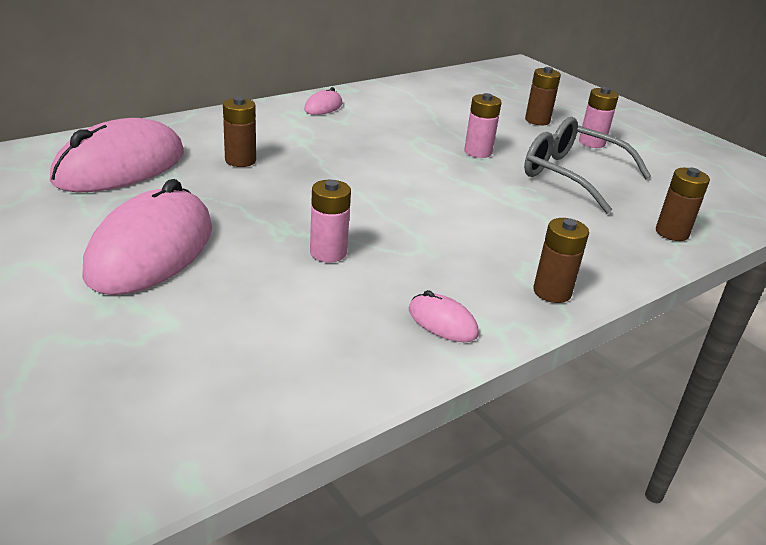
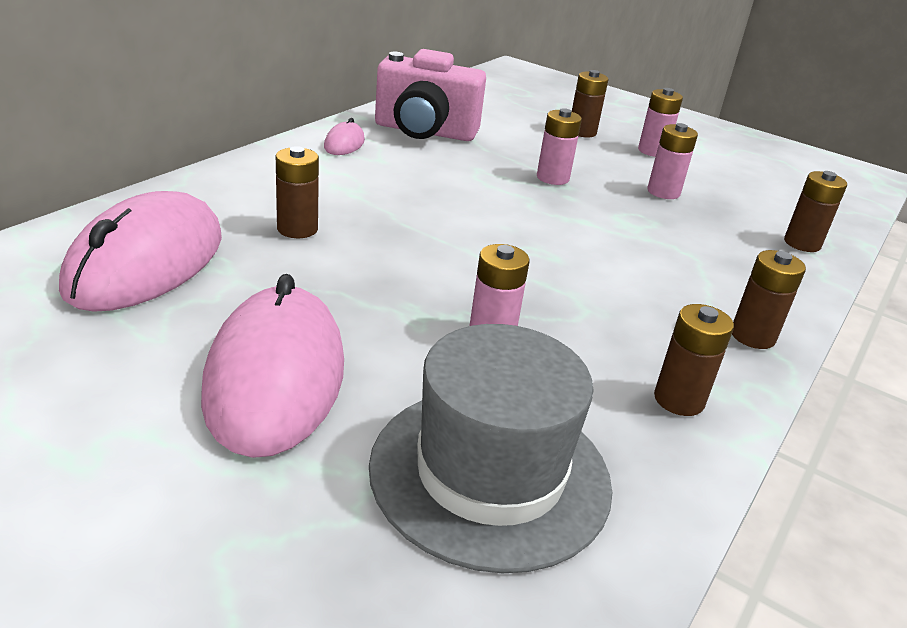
camera: 20 degrees left, 0 degrees up
(251, 337) = (490, 474): none -> grey hat
(396, 105) = (424, 131): none -> pink camera
(442, 322) = (679, 400): pink mouse -> brown battery
(571, 175) = (663, 192): grey glasses -> pink battery

